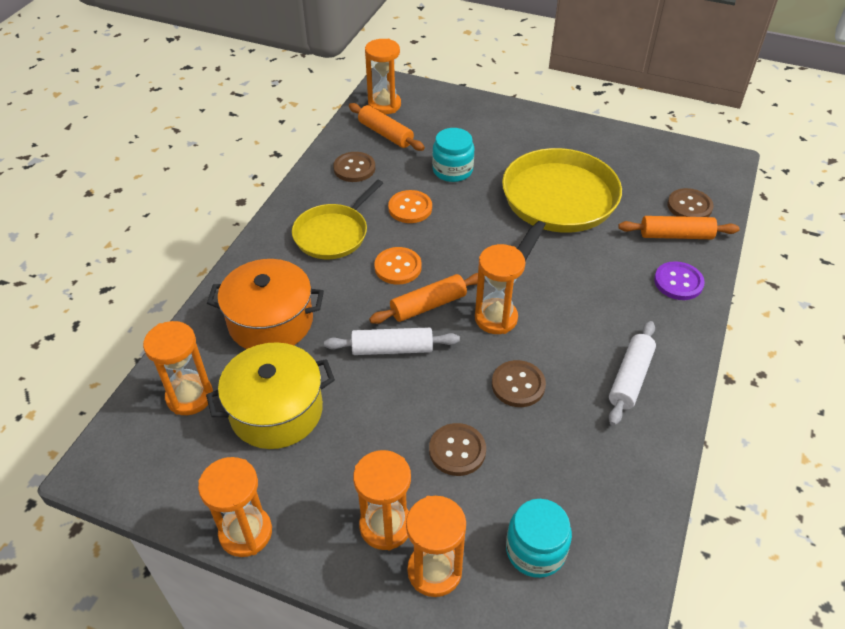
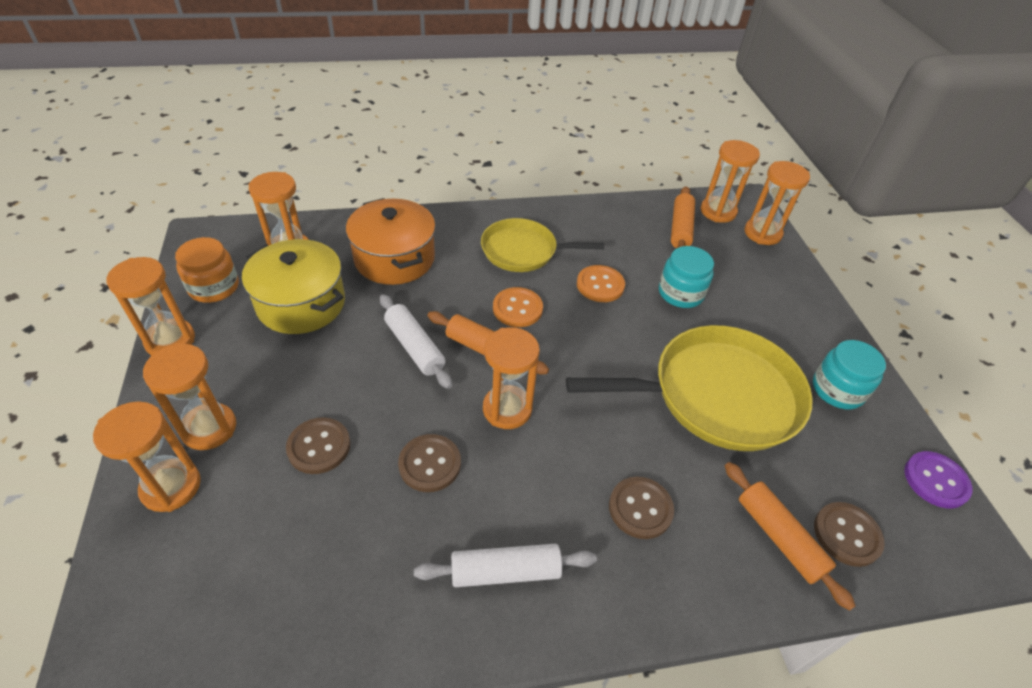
camera: 55 degrees right, 0 degrees up
(194, 476) = (214, 287): none -> orange jar
(354, 168) = (615, 228): brown button -> brown button (640, 508)
(427, 97) = (762, 233): none -> orange hourglass
(535, 550) = (223, 565): turquoise jar -> turquoise jar (837, 390)
(678, 282) = (700, 570): purple button -> purple button (935, 480)

